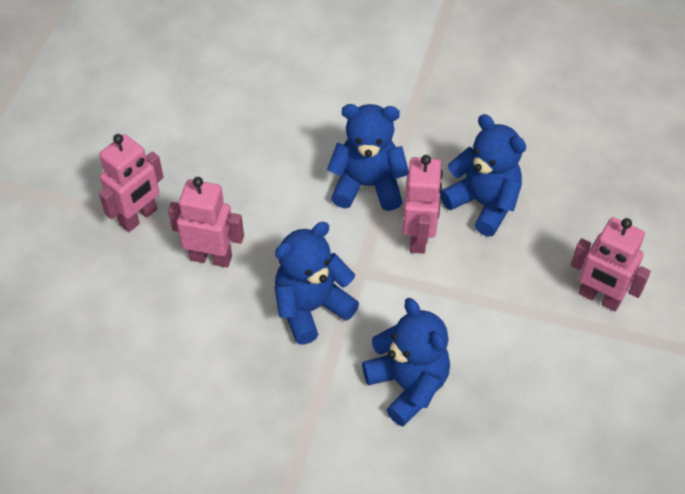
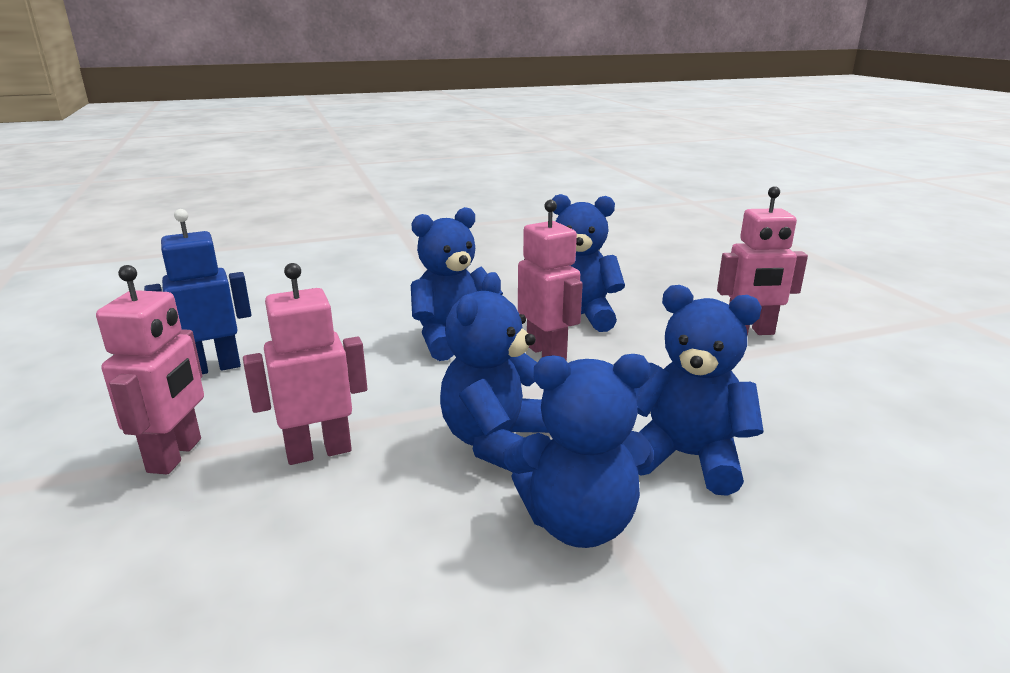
camera: 35 degrees left, 30 degrees down
(196, 135) = (213, 368): none -> blue robot
(303, 392) = (578, 523): none -> blue teddy bear

